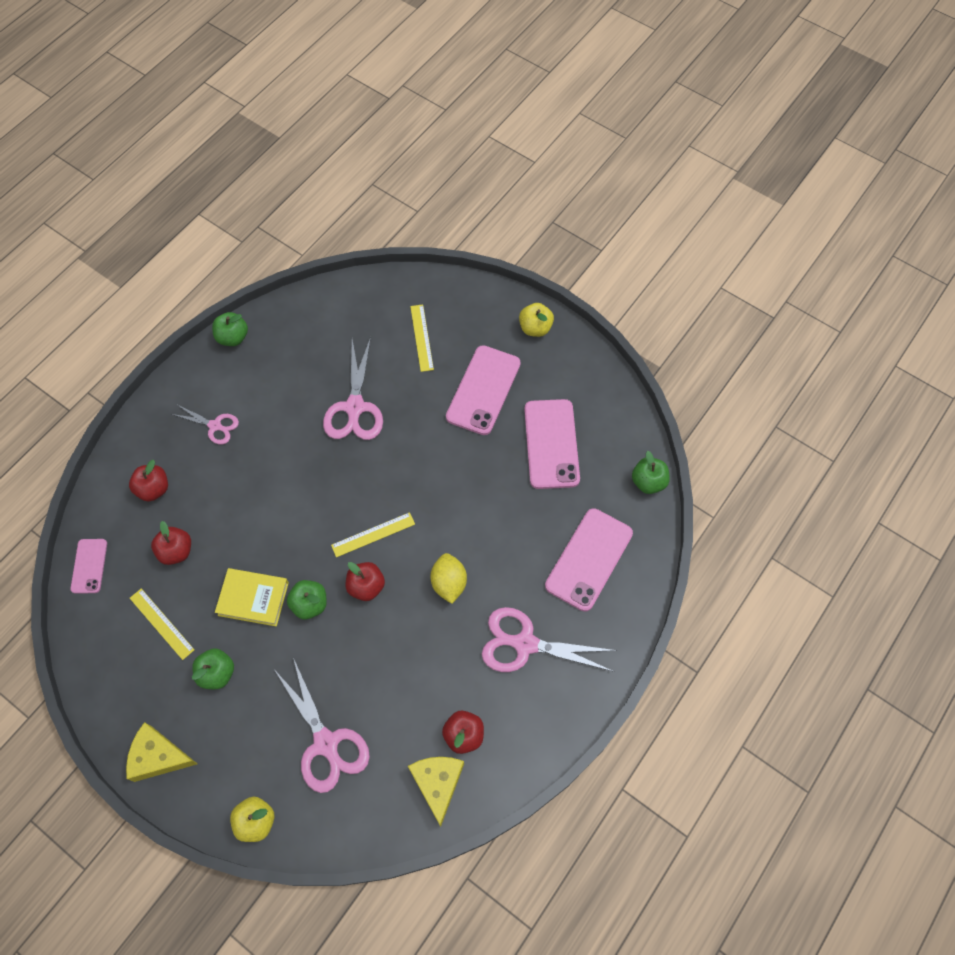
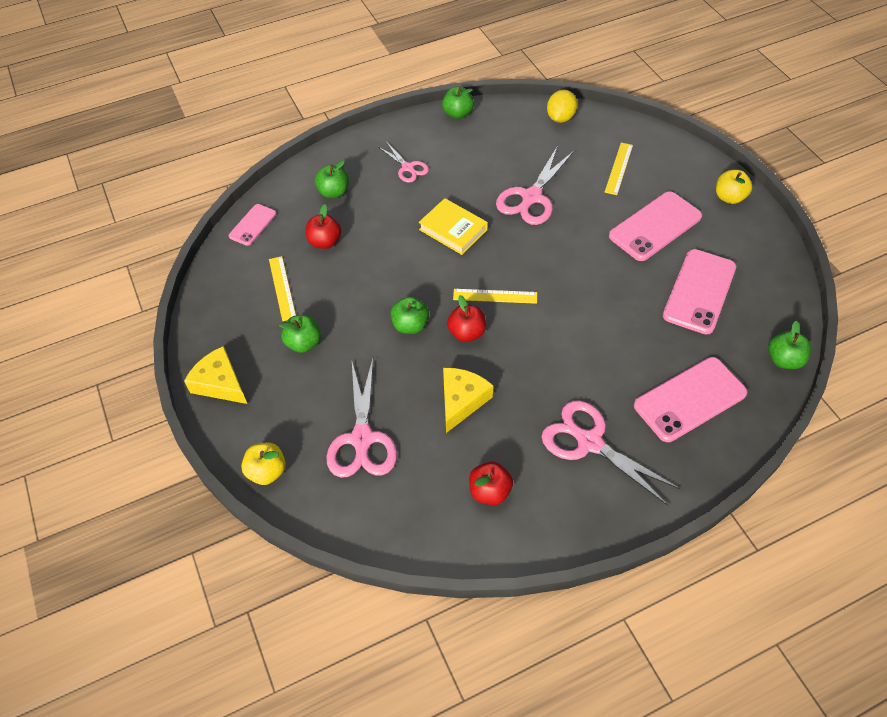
camera: 30 degrees right, 10 degrees down
(153, 489) = (334, 192): red apple -> green apple
(253, 598) = (366, 301): yellow book -> yellow book (453, 229)
(437, 783) = (443, 520): yellow cheese -> yellow cheese (461, 401)
(449, 583) = (543, 361): yellow lemon -> yellow lemon (560, 118)

